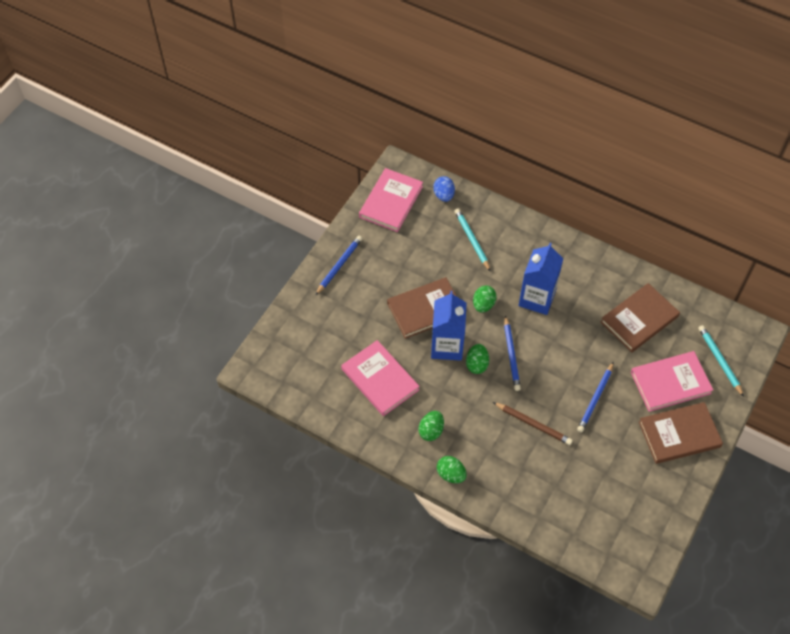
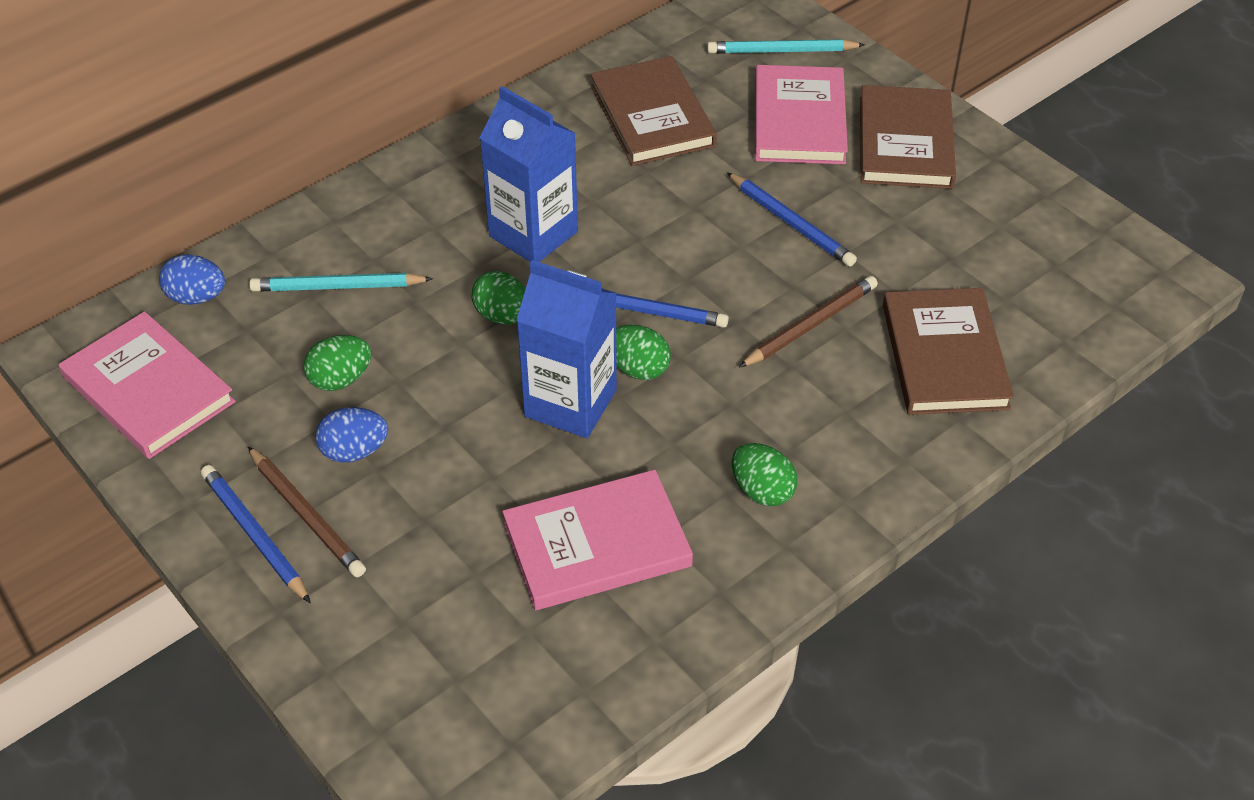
camera: 70 degrees left, 10 degrees down
(354, 278) = (307, 515): none -> brown pencil
(390, 281) = (354, 451): none -> blue egg
(425, 309) = (461, 412): brown book -> brown book (944, 356)
(451, 474) = (877, 488): green egg -> green egg (340, 379)

